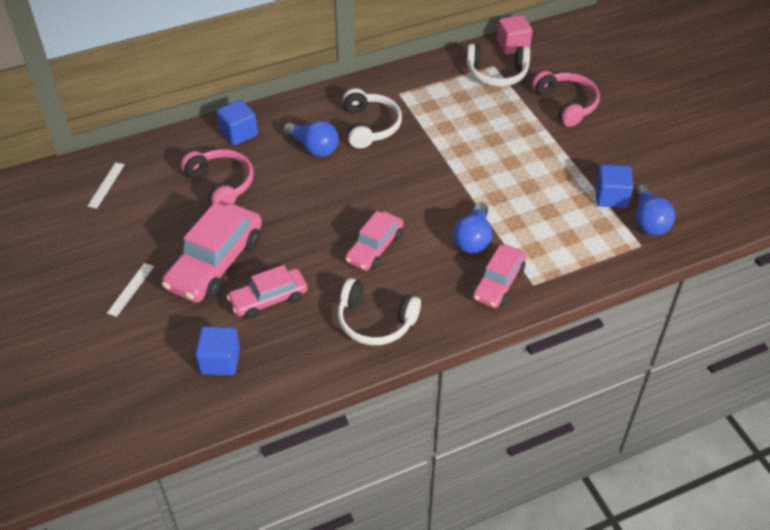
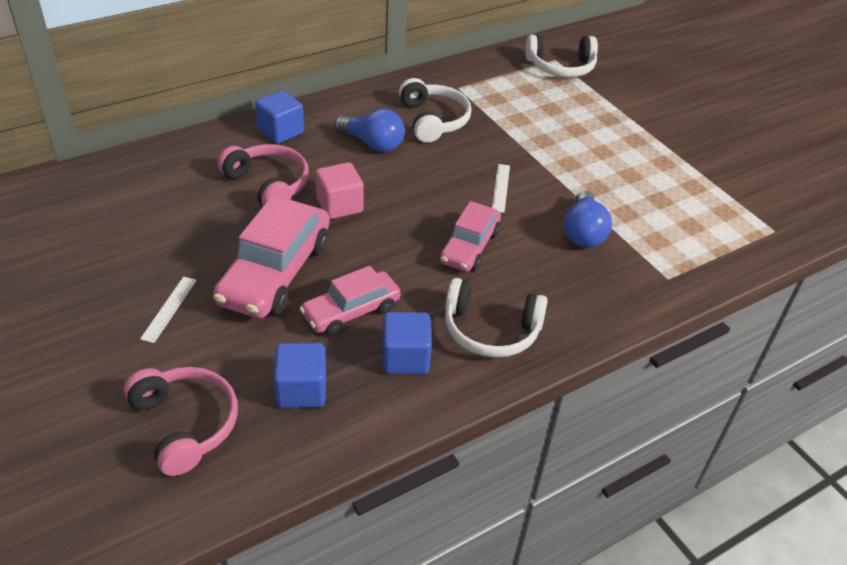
camera: 10 degrees left, 5 degrees down
(106, 185) = (123, 191): white ruler -> white ruler (500, 188)
(498, 283) = (627, 278): pink car -> none
(513, 45) = (570, 41): pink cube -> pink cube (339, 206)
(566, 104) = (644, 94): pink headphones -> pink headphones (185, 424)
(611, 197) = (724, 183): blue cube -> blue cube (405, 358)
(648, 221) = (773, 205): blue light bulb -> none

